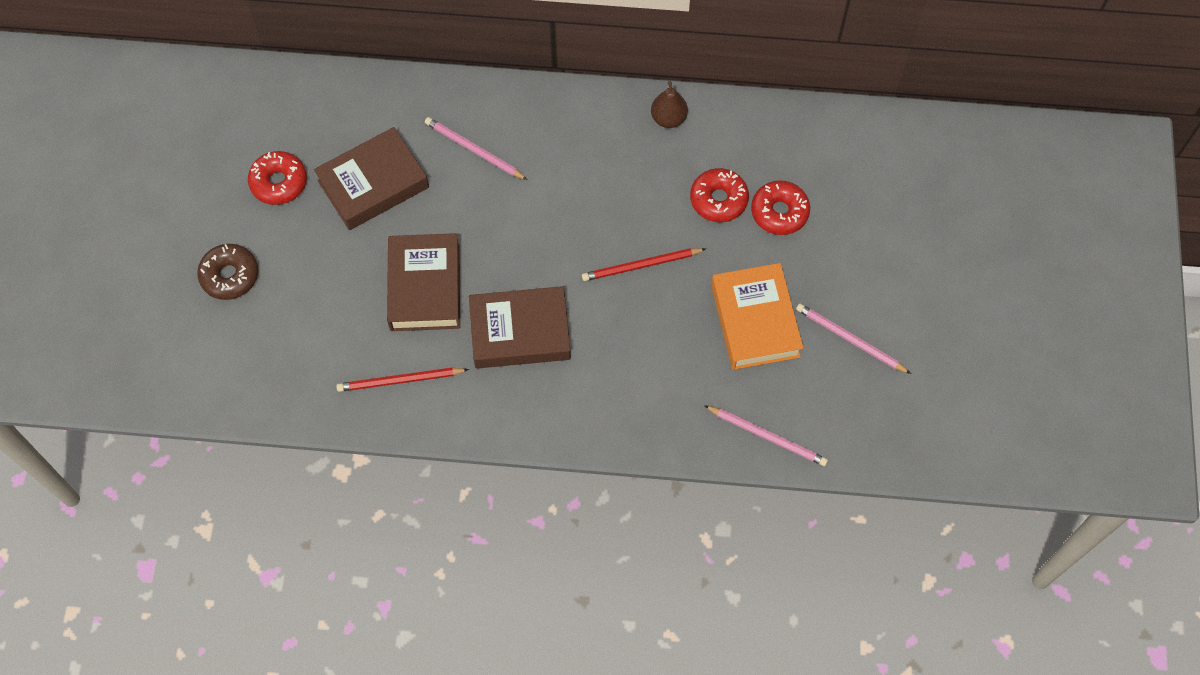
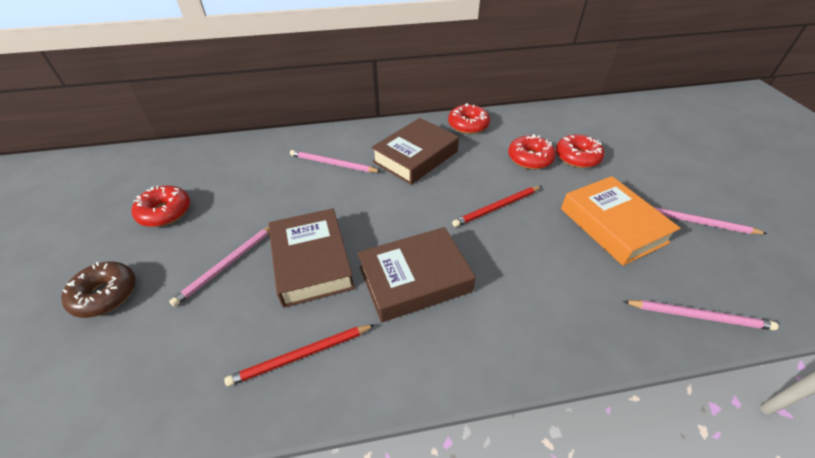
camera: 15 degrees left, 20 degrees down
(342, 270) = (227, 265): none -> pink pencil
(373, 184) = (252, 198): brown book -> brown book (415, 157)
(668, 118) = (468, 125): brown pear -> red donut

